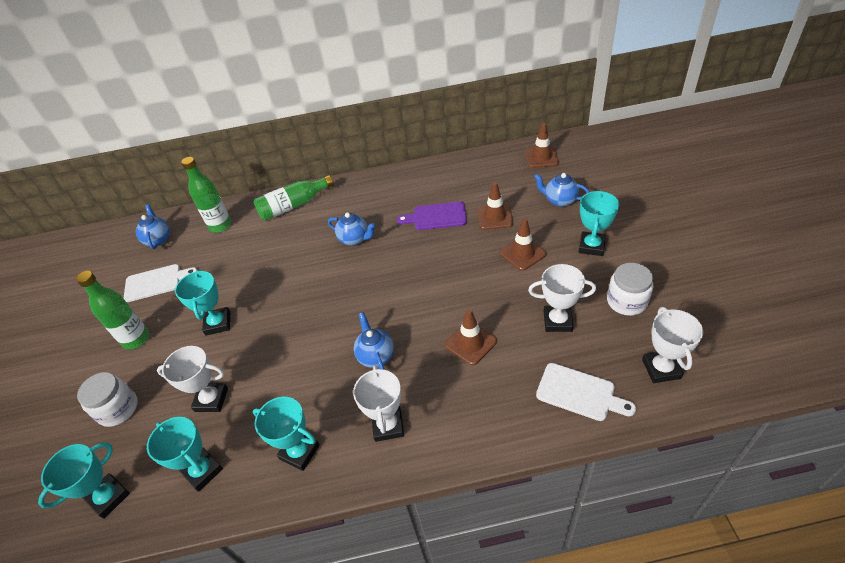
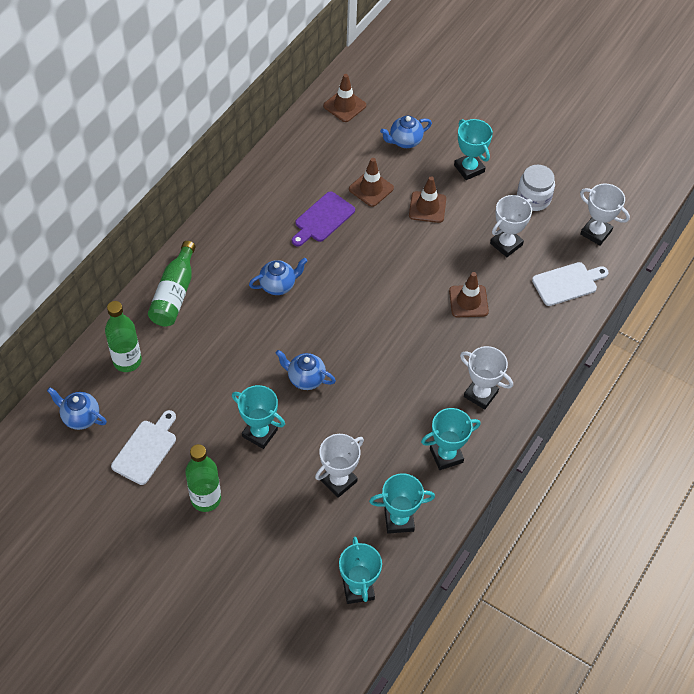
camera: 55 degrees left, 10 degrees up
(118, 409) = (275, 547): white jar -> none
(376, 356) = (416, 359): blue teapot -> blue teapot (305, 378)

